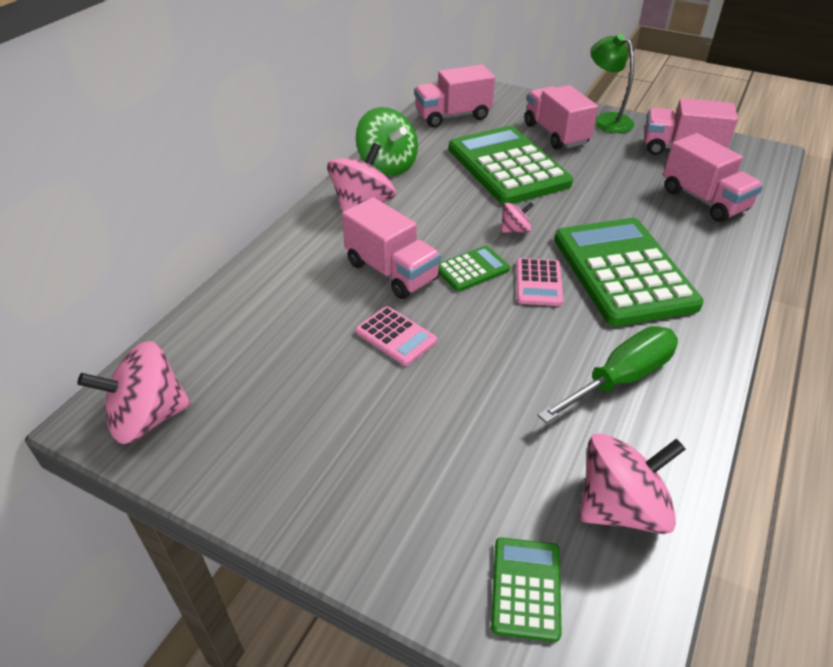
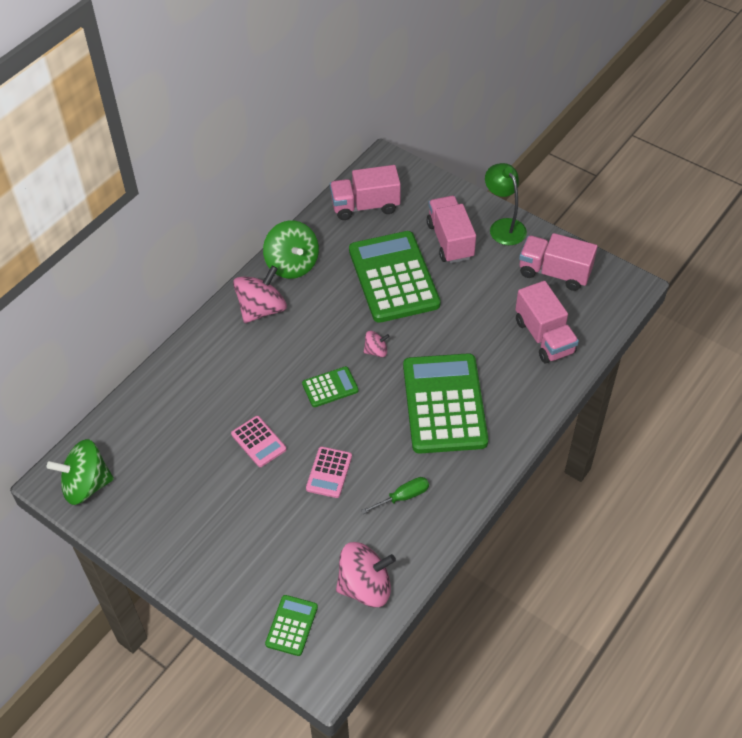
camera: 10 degrees right, 10 degrees up
(148, 418) = (86, 485): pink spinning top -> green spinning top
(392, 271) = (269, 382): pink truck -> none
(538, 283) = (376, 406): pink calculator -> pink calculator (329, 472)
(621, 379) = (403, 497): green screwdriver -> green screwdriver, size x0.59

